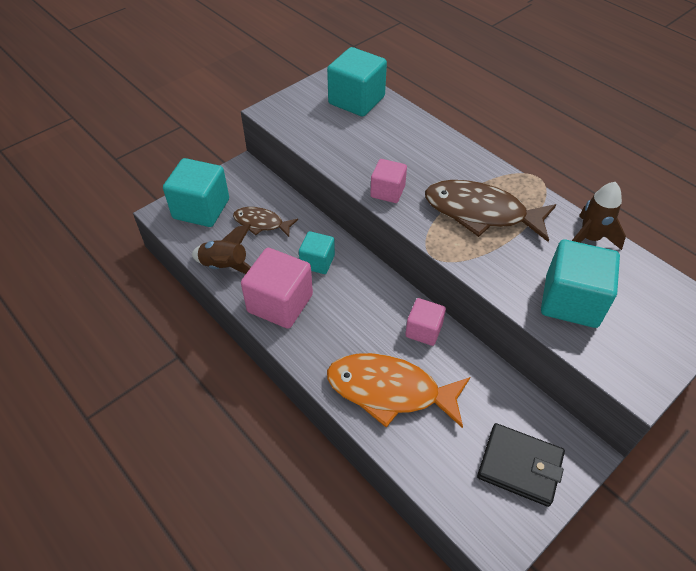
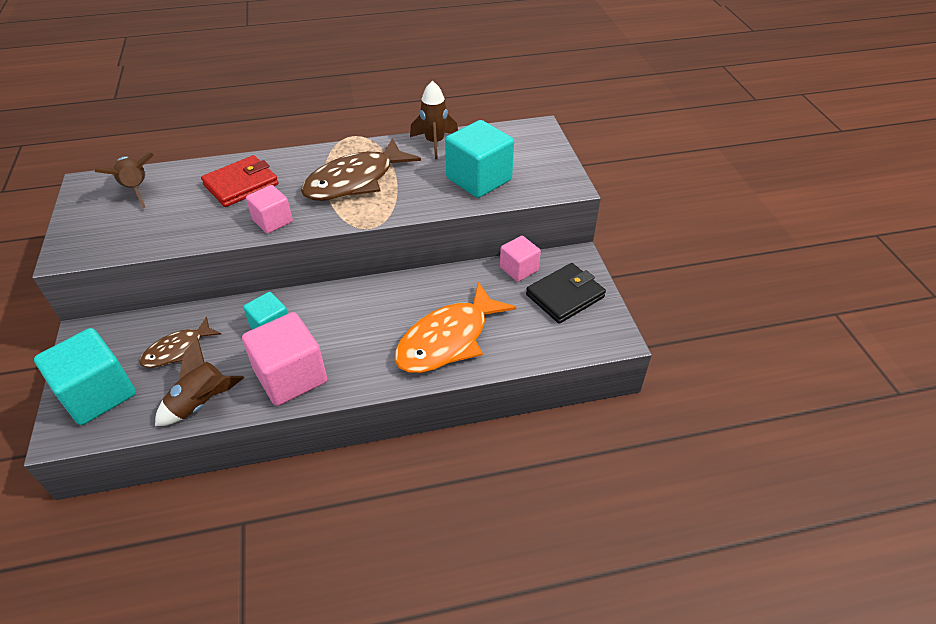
camera: 60 degrees left, 5 degrees down
(356, 100) = (136, 189): turquoise cube -> brown rocket
(411, 149) = (241, 184): none -> red wallet
(423, 330) = (409, 291): pink cube -> pink cube (519, 269)

